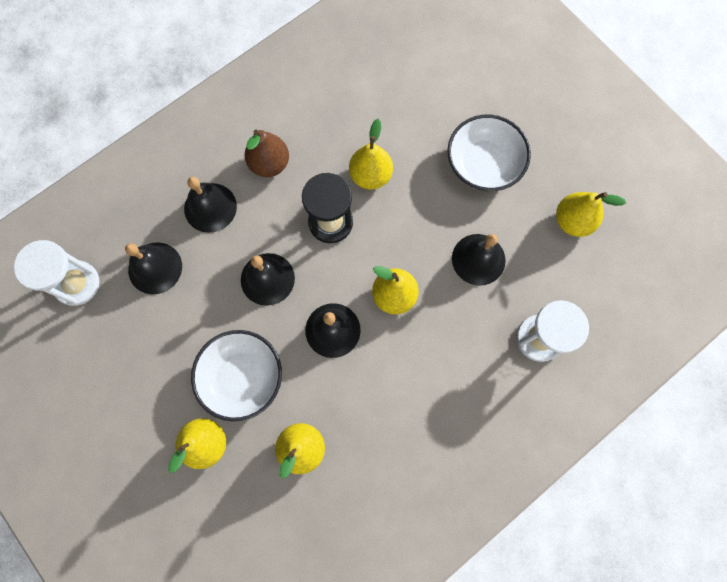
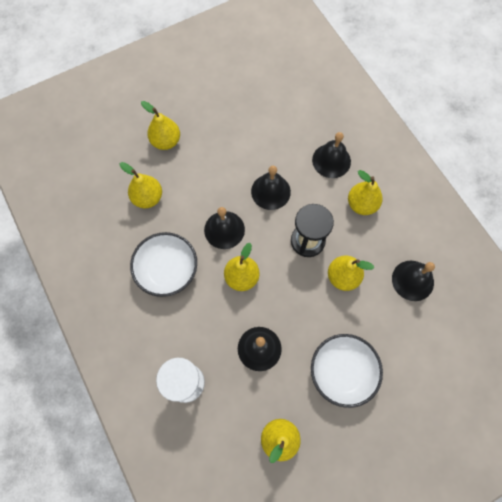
camera: 100 degrees right, 5 degrees down
(77, 283) = (288, 77): white hourglass -> none
(155, 268) = (291, 122): black bell -> black bell (412, 280)
(242, 377) = (203, 167): white bowl -> white bowl (167, 270)
(269, 164) = (361, 204): brown pear -> yellow pear

